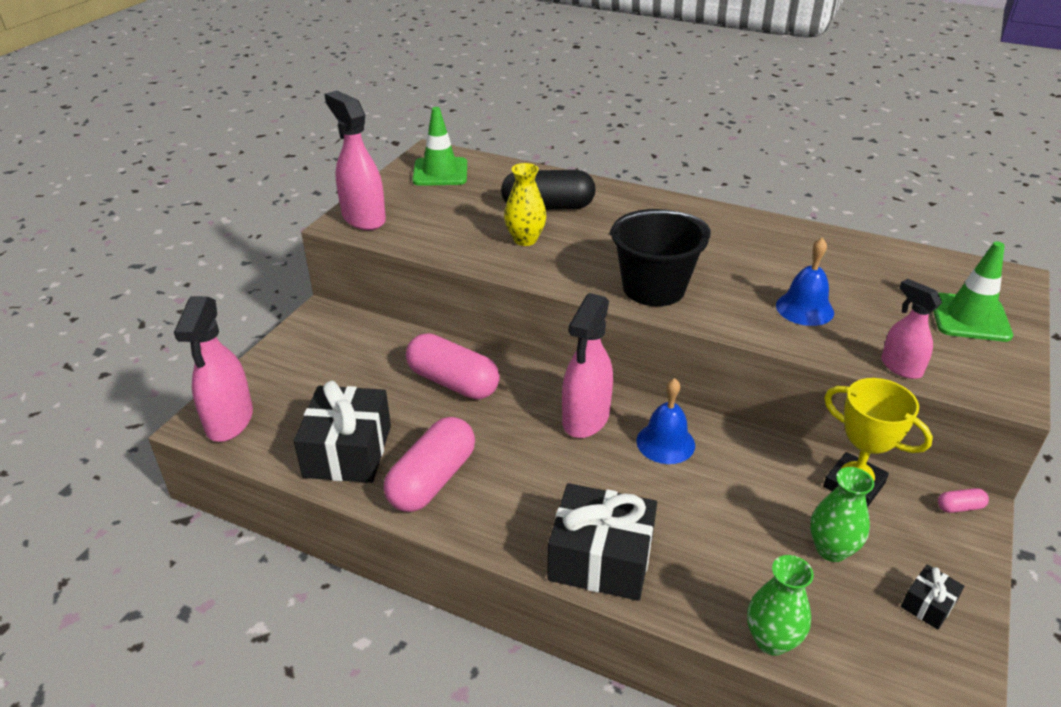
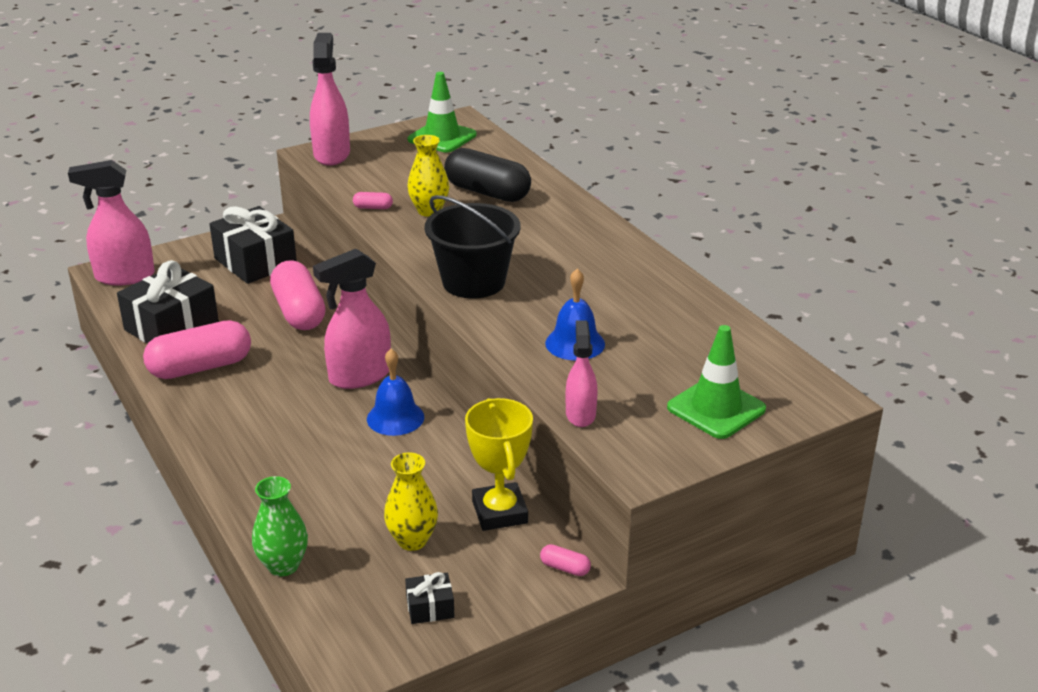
camera: 35 degrees right, 5 degrees down
(229, 421) = (124, 276): pink spray bottle -> pink spray bottle turned 45 degrees clockwise
(473, 254) = (373, 208): none -> pink capsule
(601, 558) = (242, 464): black gift -> black gift (255, 262)
(831, 549) = (412, 540): green vase -> yellow vase

